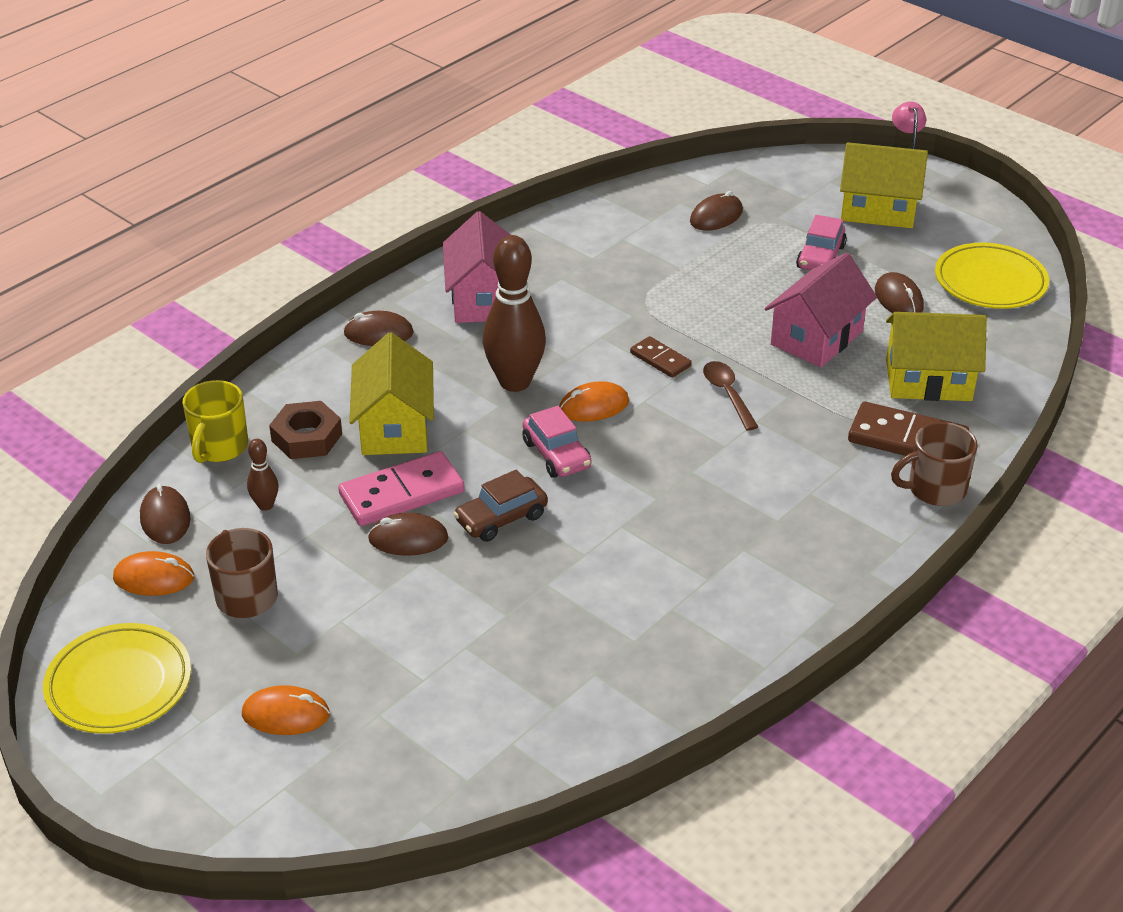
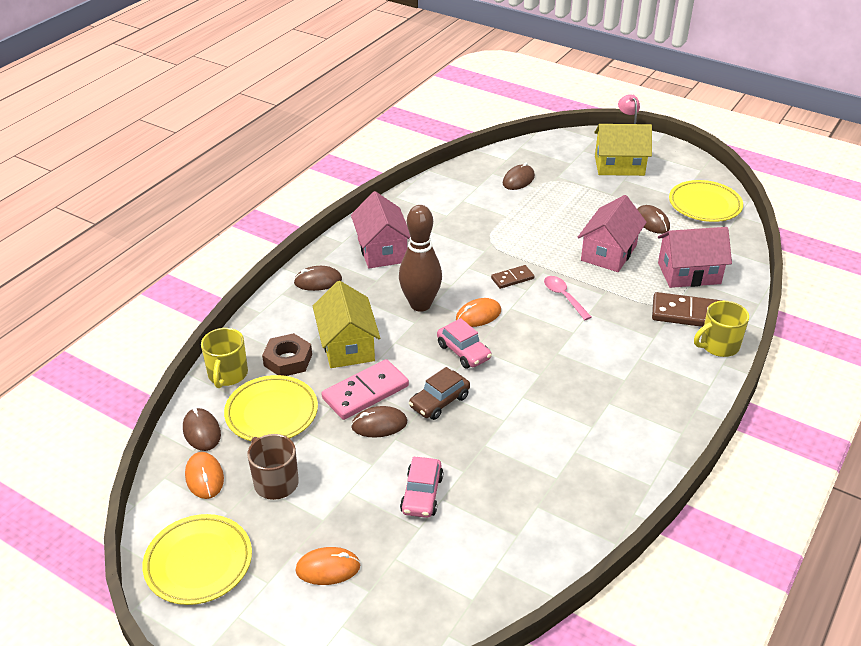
camera: 10 degrees left, 0 degrees up
(154, 578) = (204, 477): orange mouse -> orange mouse turned 75 degrees clockwise
(265, 505) = (271, 413): brown bowling pin -> yellow plate
(660, 359) = (512, 278): brown domino -> brown domino turned 60 degrees counterclockwise
(727, 394) = (563, 297): brown spoon -> pink spoon
(820, 257) = (593, 200): pink car -> pink car (422, 494)
(928, 380) = (689, 273): yellow house -> pink house
(935, 489) = (718, 345): brown mug -> yellow mug

